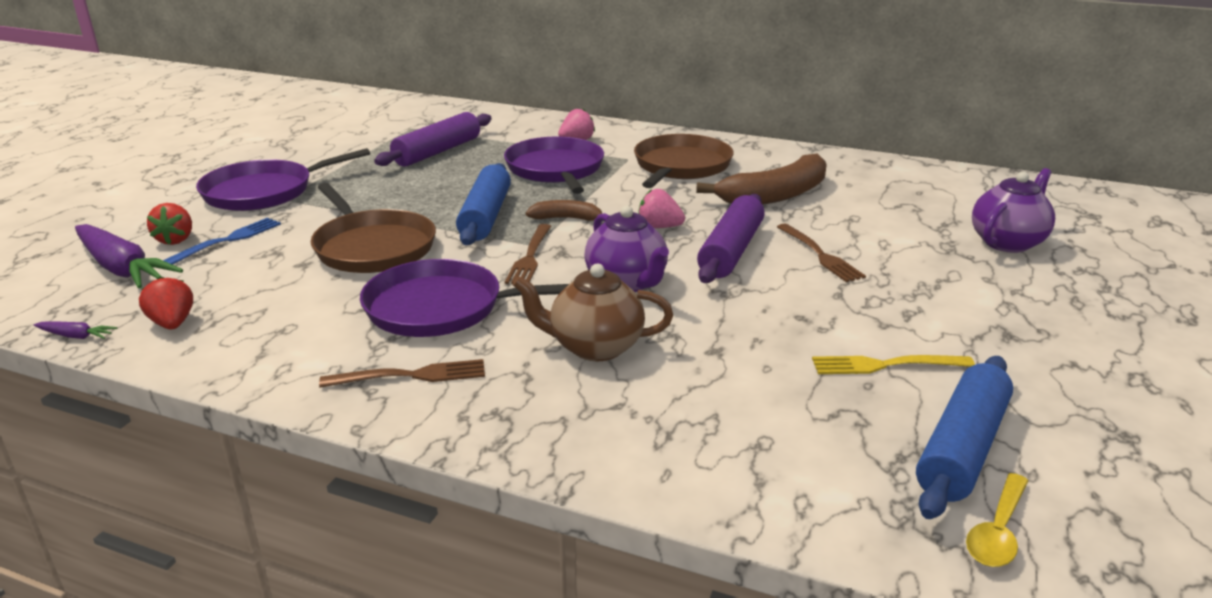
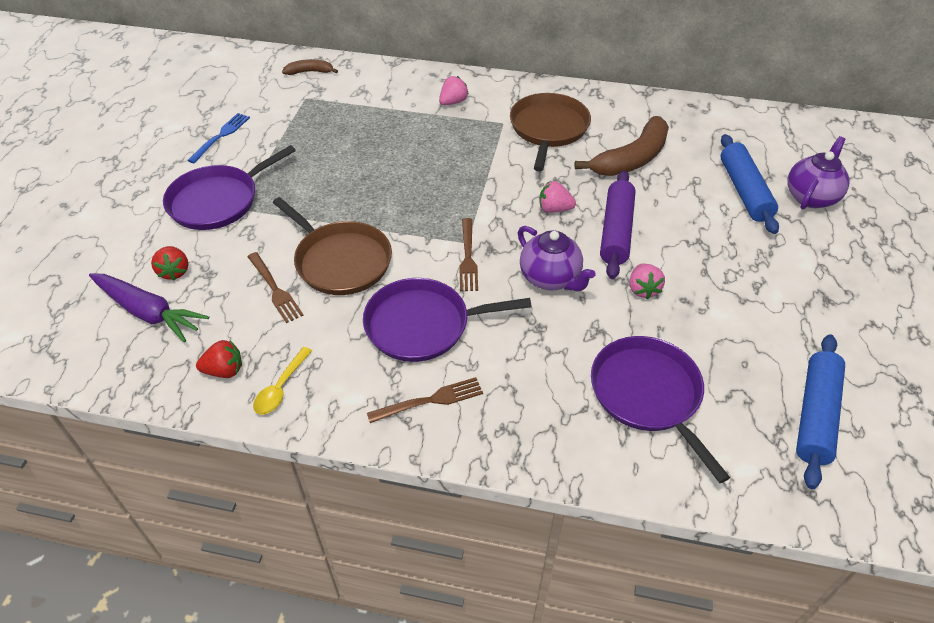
camera: 10 degrees left, 20 degrees up
(76, 336) = (156, 395): purple carrot -> none
(172, 323) = (224, 370): red strawberry -> red strawberry turned 120 degrees clockwise
(227, 241) = (218, 267): blue fork -> blue fork (221, 136)
(437, 152) = (342, 130): purple rolling pin -> none
(485, 216) = (415, 211): blue rolling pin -> blue rolling pin (744, 191)
(555, 170) = (449, 144): purple pan -> purple pan (648, 395)
(567, 218) = (480, 207): brown banana -> brown banana (310, 72)
(594, 347) = (549, 352): brown teapot -> none
(746, 303) = (643, 289): none -> pink strawberry
(820, 254) = (681, 228): brown fork -> brown fork (275, 289)
(886, 365) = (752, 342): yellow fork -> none
(997, 531) = (848, 484): yellow spoon -> yellow spoon (281, 388)

